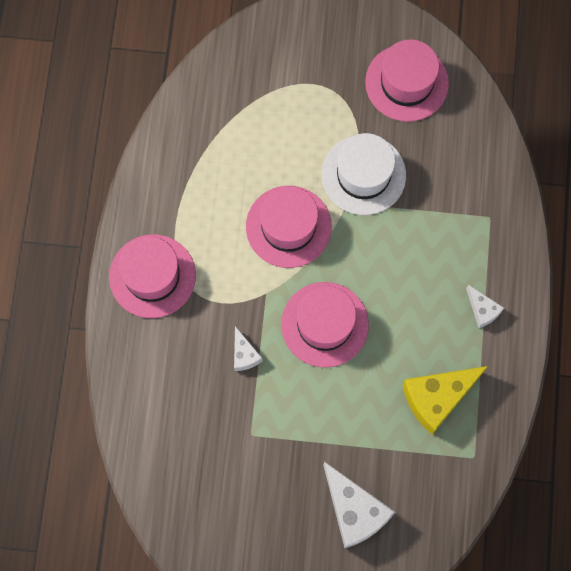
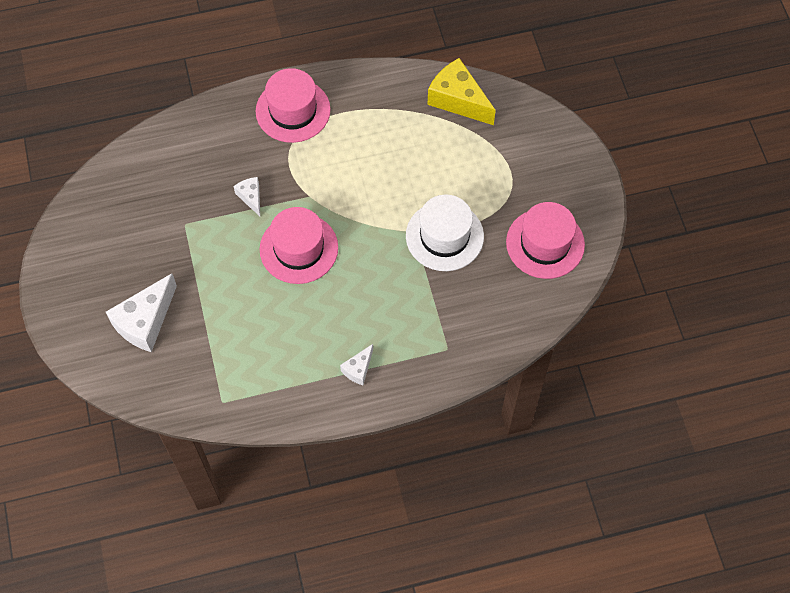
camera: 70 degrees right, 10 degrees down
(244, 354) = (251, 197): white cheese -> white cheese turned 105 degrees clockwise
(288, 226) = (374, 194): pink hat -> none
(437, 398) = (265, 356): yellow cheese -> yellow cheese (458, 100)

